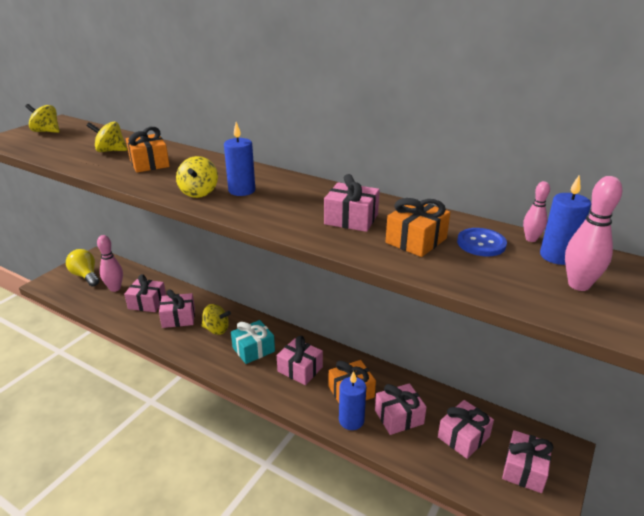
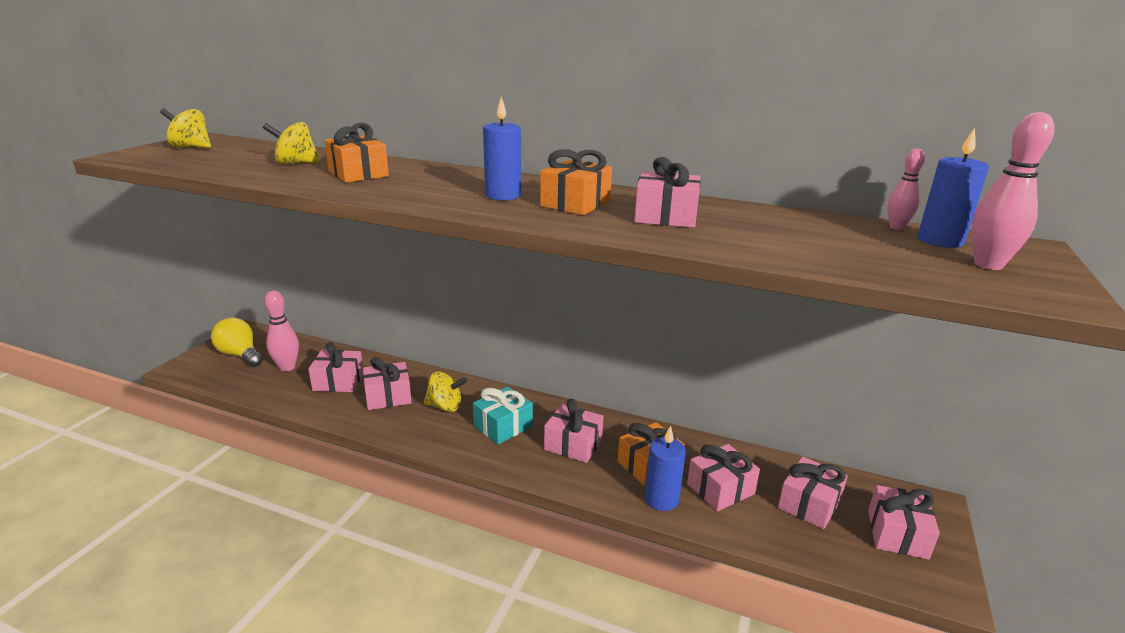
camera: 10 degrees left, 5 degrees down
(199, 192) = (446, 199): yellow spinning top -> none
(416, 240) = (762, 233): orange gift -> orange gift (575, 204)
(481, 244) = (842, 233): blue button -> none

